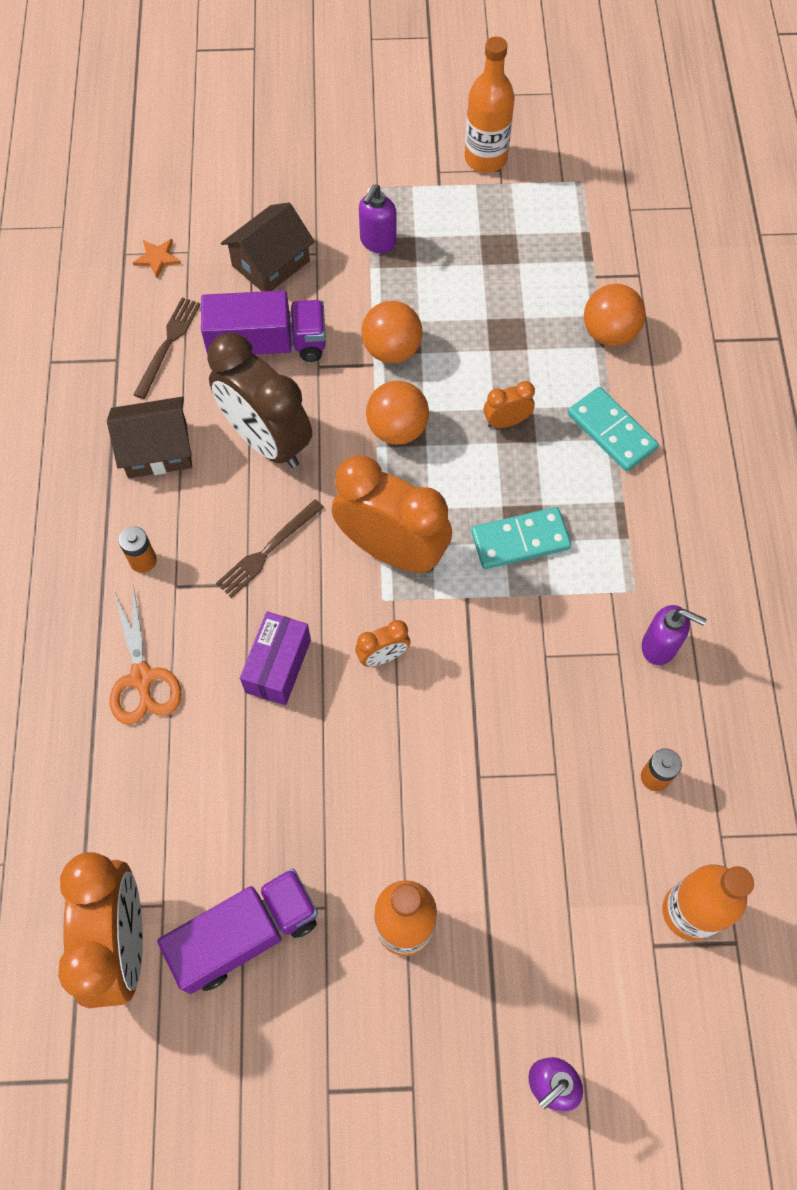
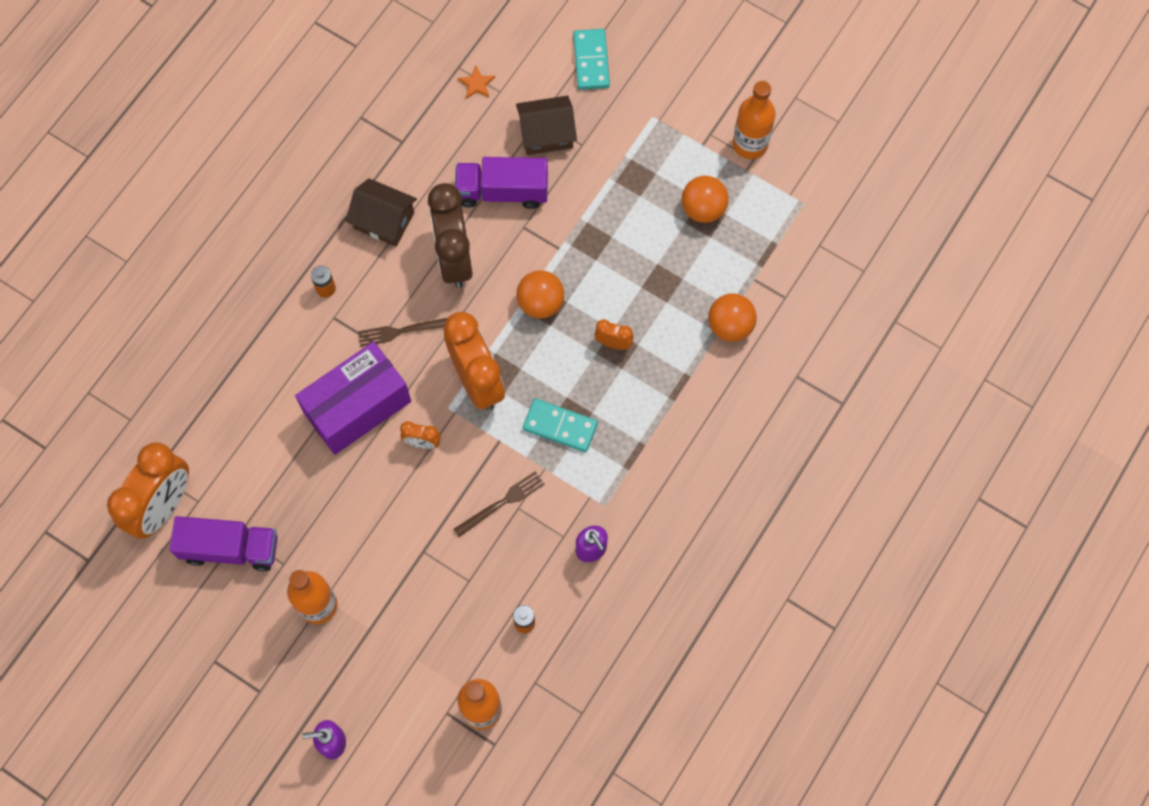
camera: 35 degrees right, 5 degrees up
(142, 678) = (275, 362): orange scissors -> none
(168, 344) = (440, 151): brown fork -> brown fork (502, 503)
(268, 345) = (502, 191): purple truck -> purple truck turned 150 degrees clockwise
(278, 666) = (357, 407): purple box -> purple box, size x1.78
(377, 242) = (628, 162): purple soap dispenser -> none
(392, 349) = (578, 246): orange ball -> orange ball (703, 209)
(612, 431) = (675, 394): turquoise domino -> turquoise domino (591, 61)

